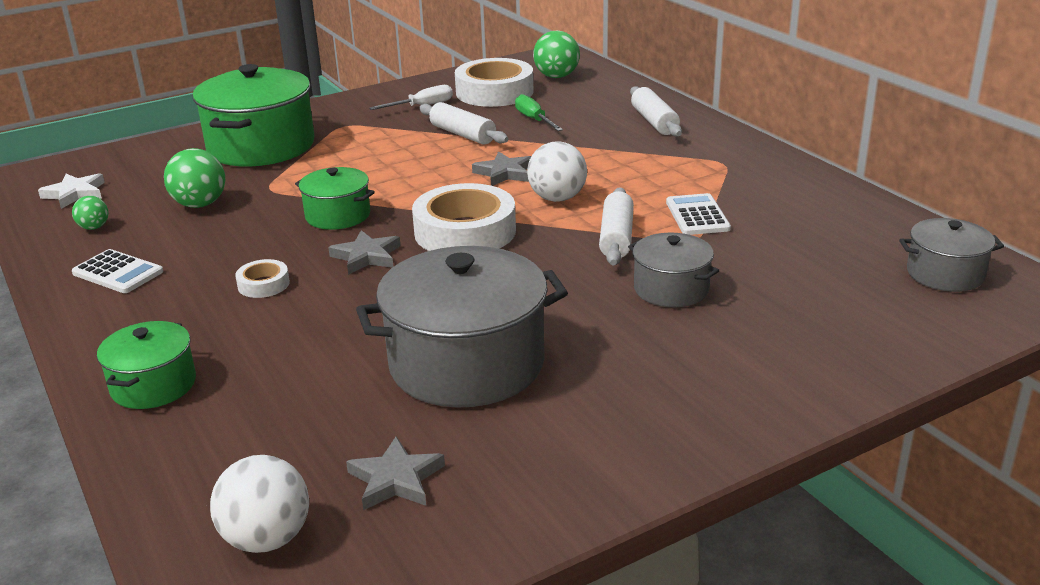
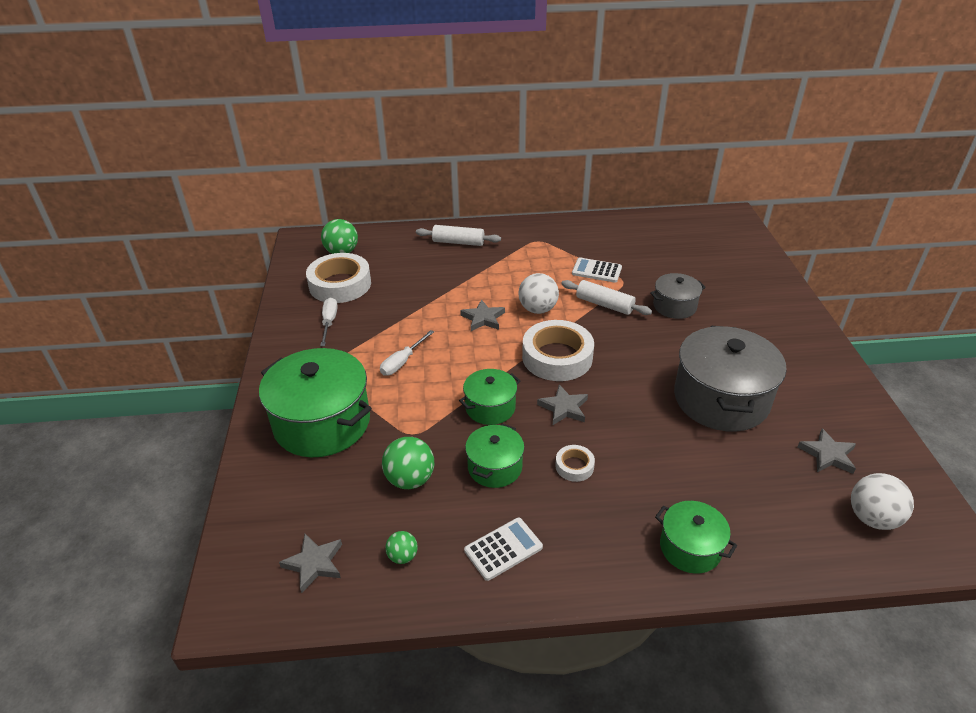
camera: 65 degrees left, 10 degrees up
(75, 194) = (314, 564): white star -> grey star
(239, 240) = (495, 467): none -> green pot
(384, 154) = (402, 362): none -> white screwdriver
(462, 134) = (402, 318): white rolling pin -> none
(534, 120) = (408, 283): green screwdriver -> none
(945, 274) = (702, 229): grey pot -> none

